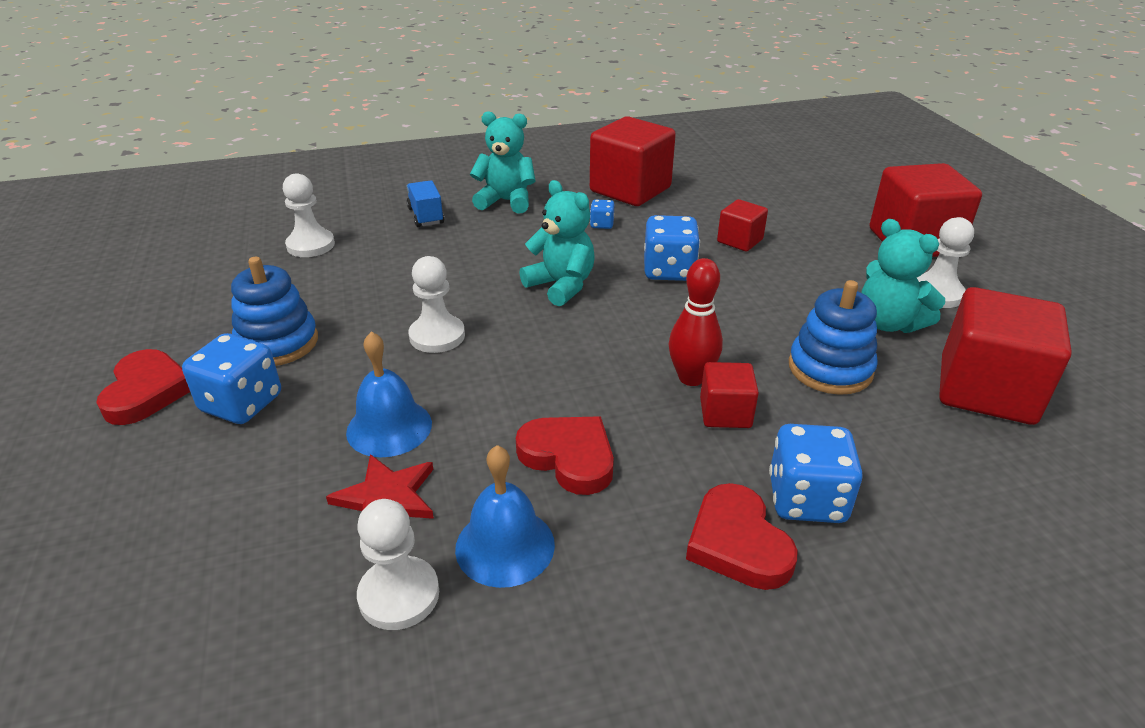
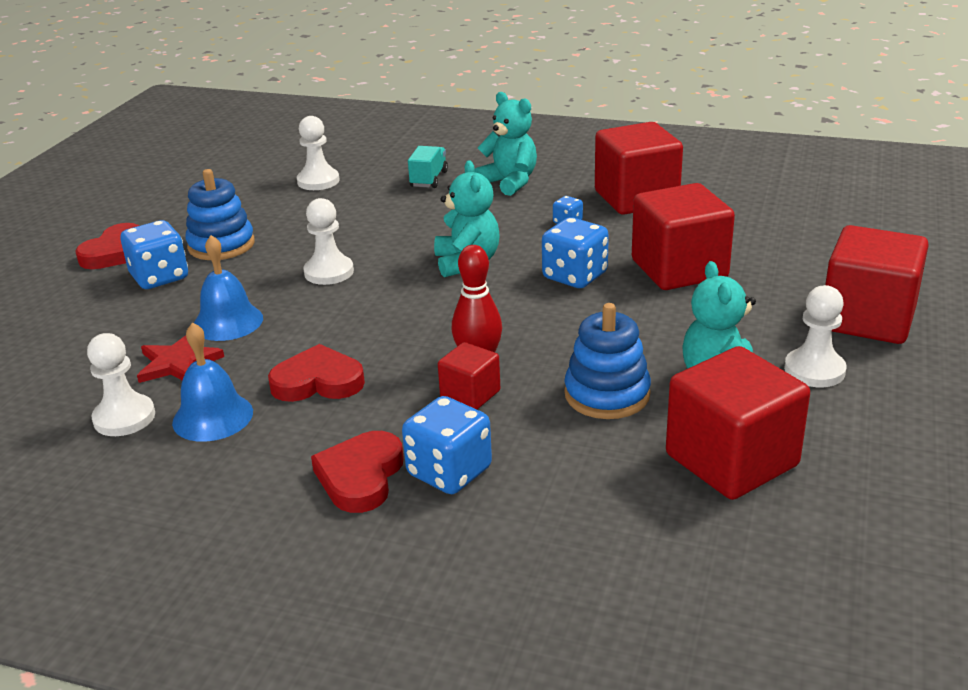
camera: 35 degrees right, 5 degrees down
(426, 216) = (429, 179): blue truck -> turquoise truck
(569, 457) = (318, 381): red heart -> red heart turned 75 degrees counterclockwise
(740, 241) = (679, 269): red cube -> red cube, size x1.95

